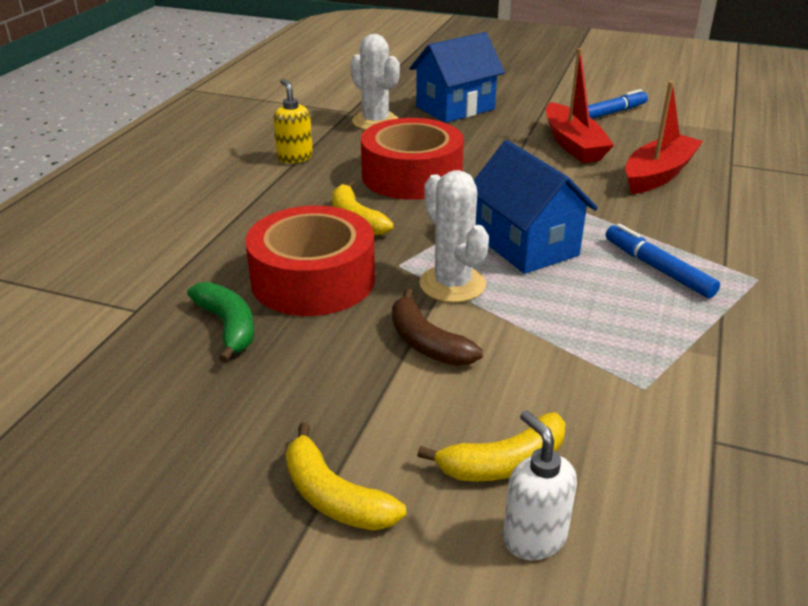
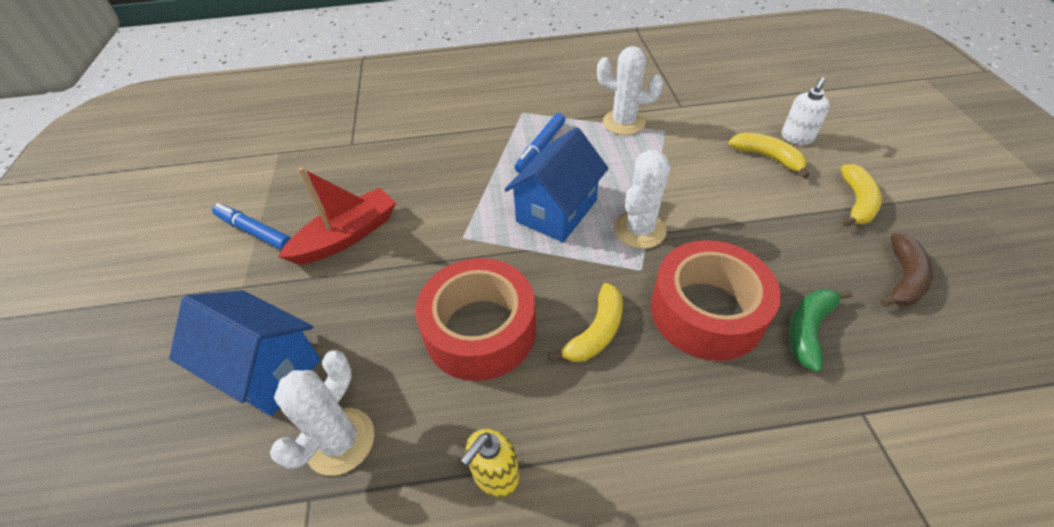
camera: 115 degrees left, 15 degrees up
(427, 343) = (713, 217): brown banana -> brown banana (903, 278)
(658, 174) = (391, 174): red boat -> none
(687, 355) = (623, 123): none -> white cactus

